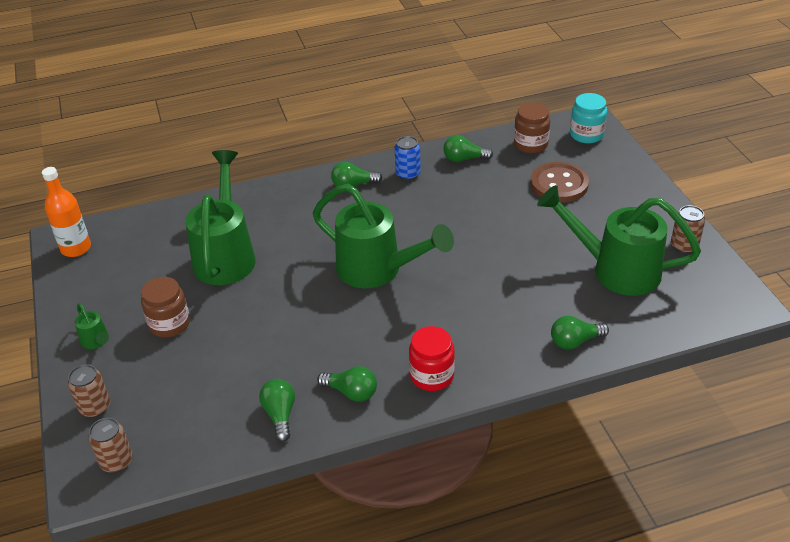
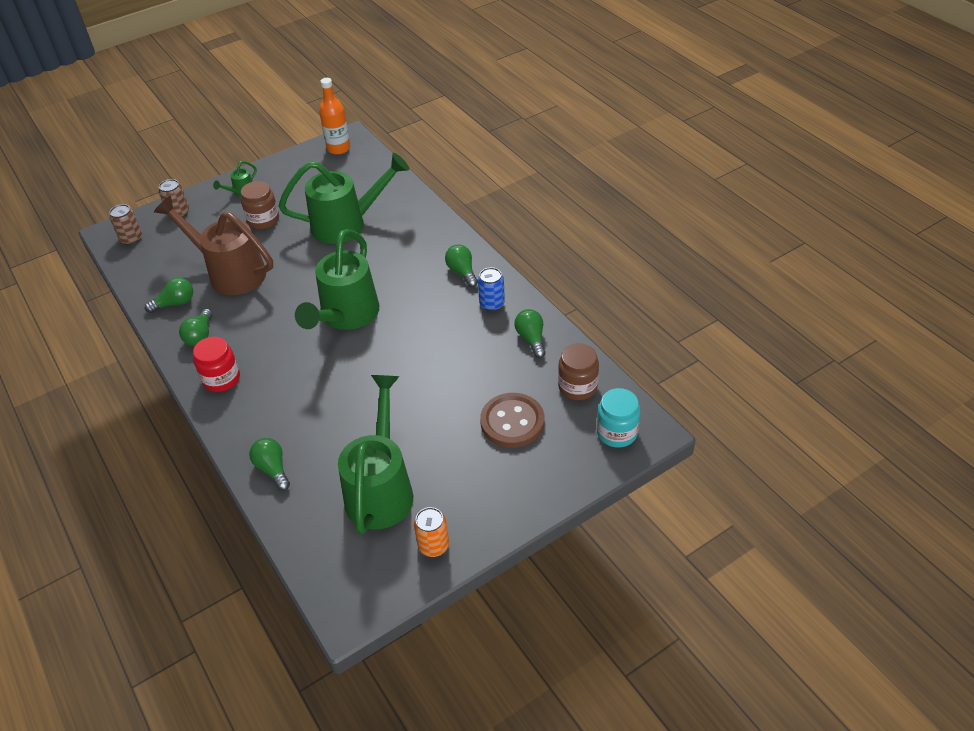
camera: 75 degrees right, 5 degrees up
(251, 360) = (230, 272): none -> brown watering can
(684, 246) = (433, 545): brown can -> orange can

